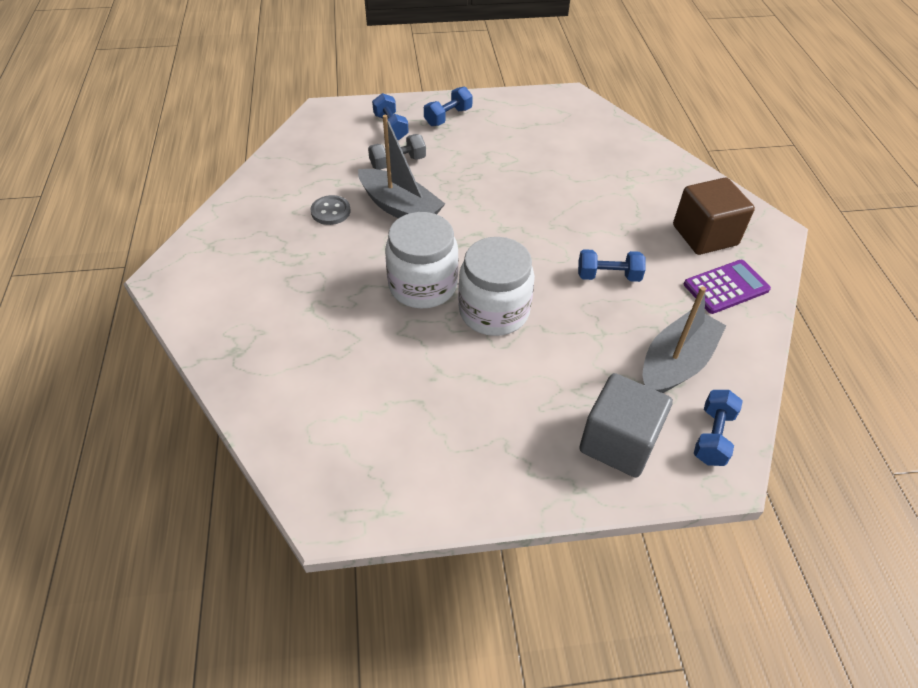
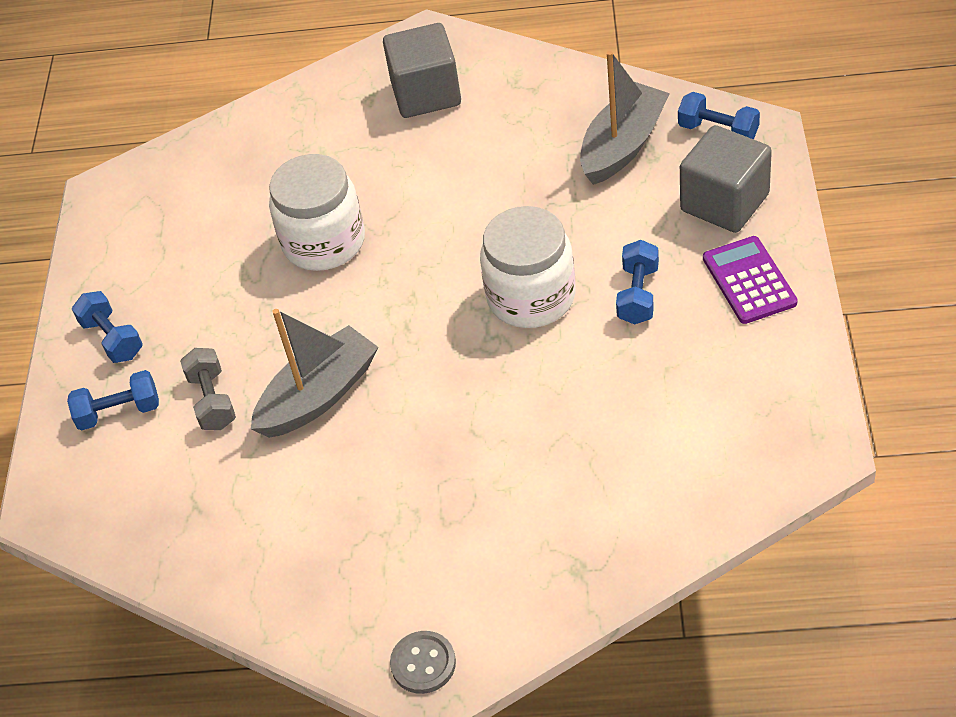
camera: 75 degrees left, 0 degrees up
(330, 211) = (311, 480): grey button -> grey button (423, 663)
(423, 285) = (478, 368): white jar -> white jar (324, 242)
(608, 276) = (484, 187): blue dumbbell -> blue dumbbell (638, 295)
(676, 363) = (623, 145): grey boat -> grey boat turned 75 degrees clockwise
(705, 235) = (426, 94): brown cube -> grey cube
(726, 287) = (514, 89): purple calculator -> purple calculator (749, 281)

